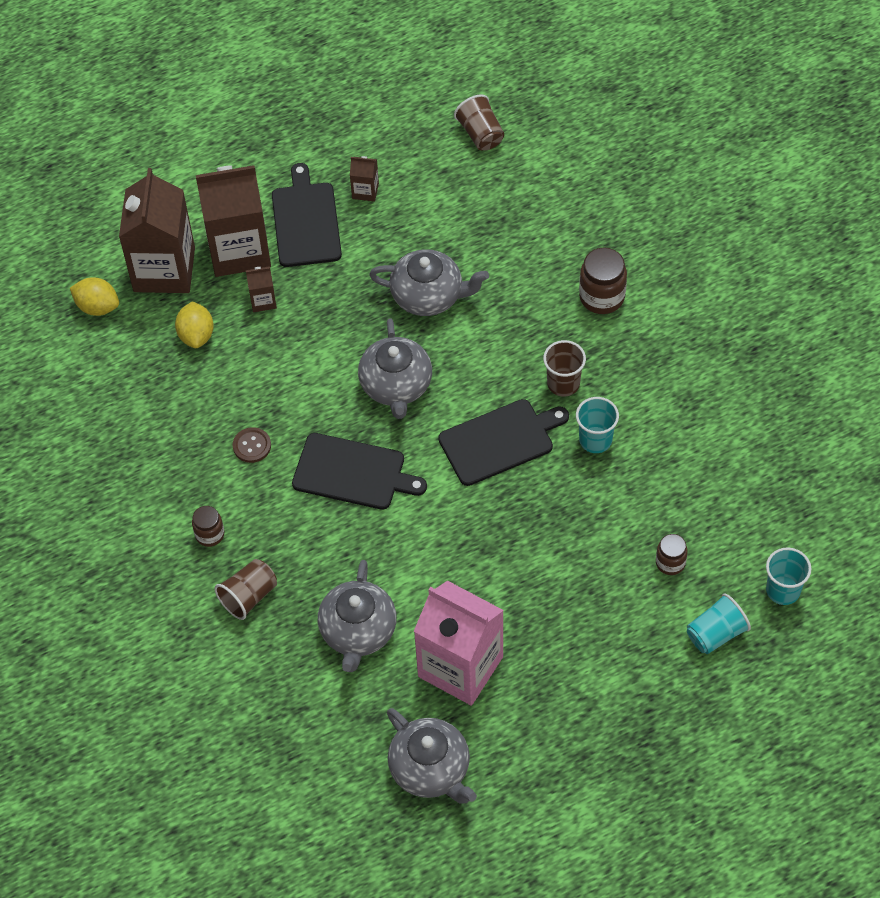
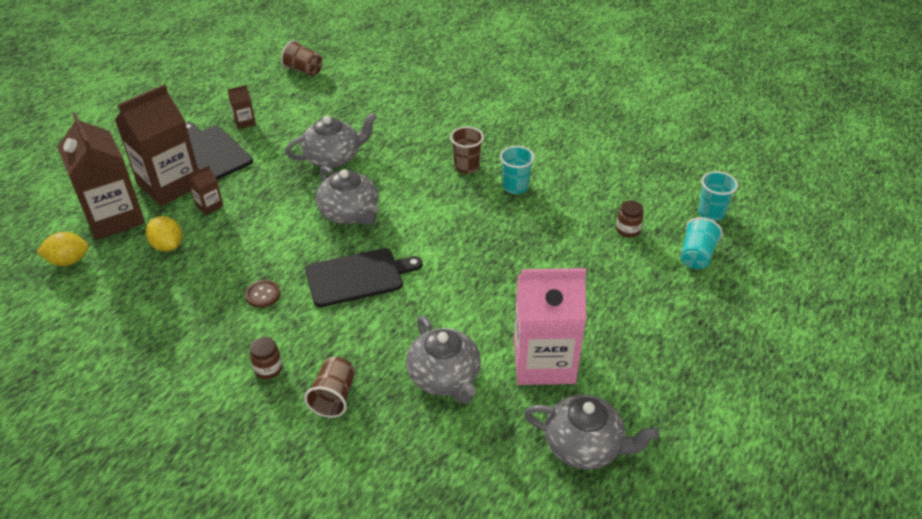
camera: 35 degrees left, 15 degrees down
(500, 441) = (451, 213): black cutting board -> none
(602, 297) = (451, 116): brown jar -> none

